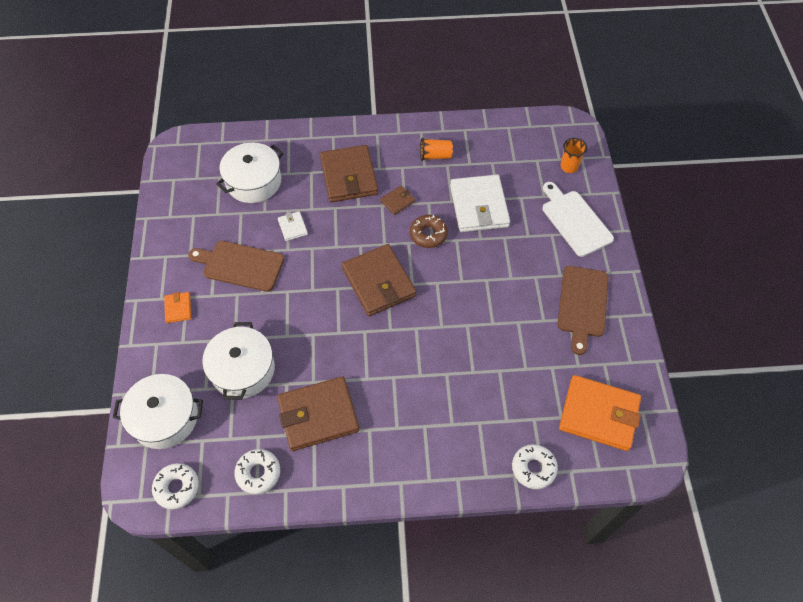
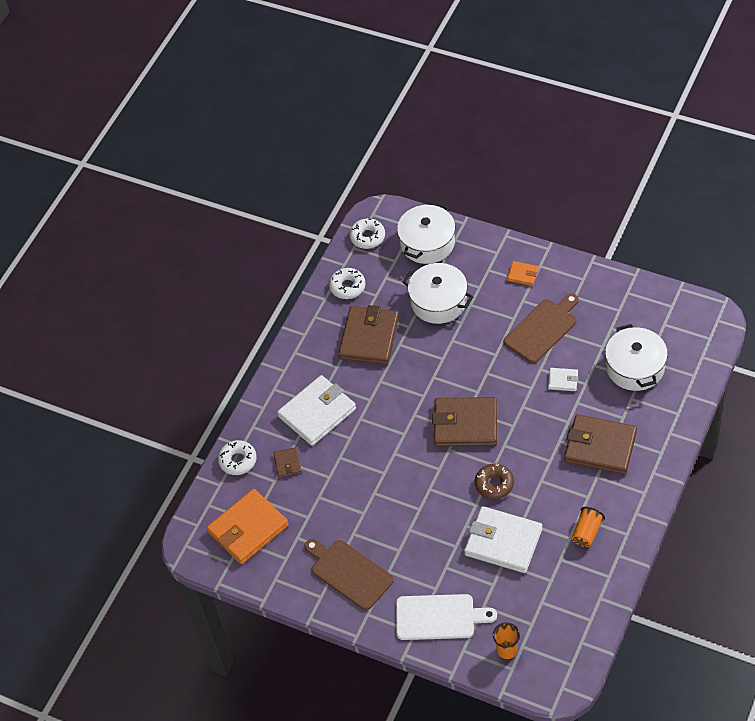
camera: 125 degrees right, 5 degrees down
(397, 201) = (547, 475): brown wallet -> brown wallet (287, 463)
(435, 419) = (317, 413): none -> white wallet

